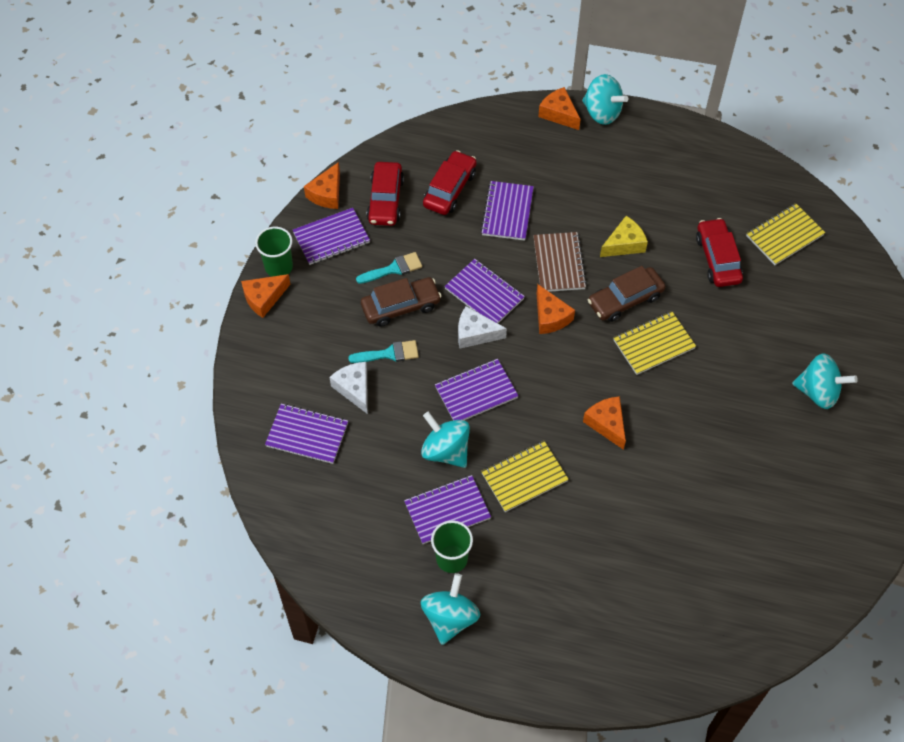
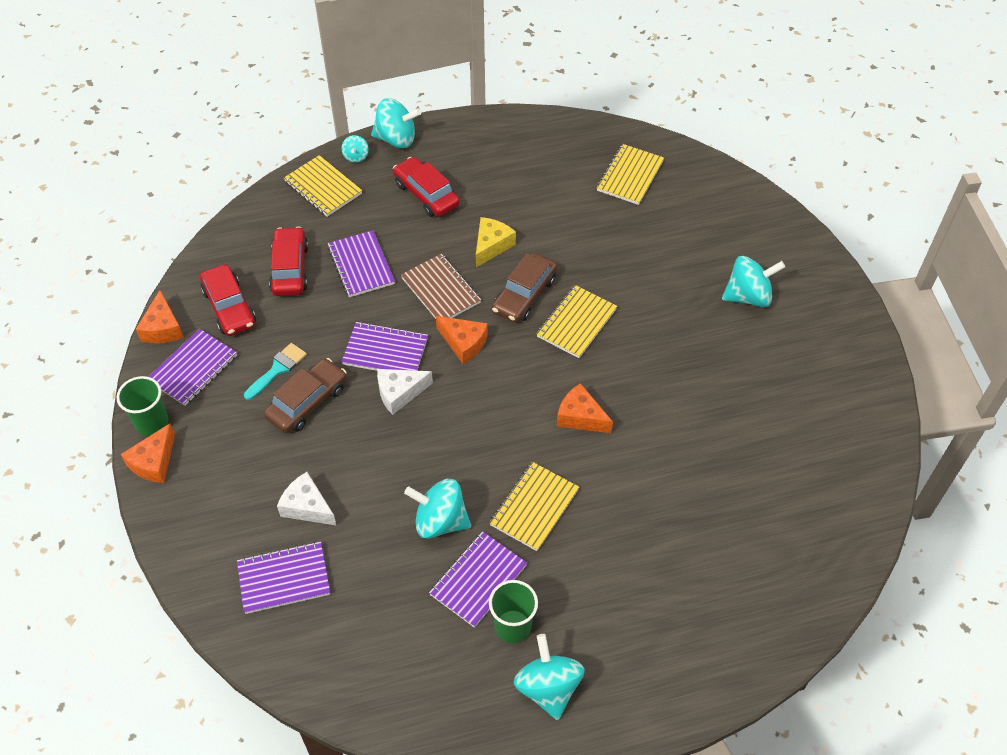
camera: 30 degrees left, 5 degrees down
(389, 353) = (323, 454): turquoise brush -> none
(476, 392) = (435, 449): purple notebook -> none
(516, 130) = (323, 188): none -> yellow notebook
(559, 114) = (356, 157): orange cheese -> turquoise spinning top
(717, 259) = (584, 221): red car -> red car (426, 194)

